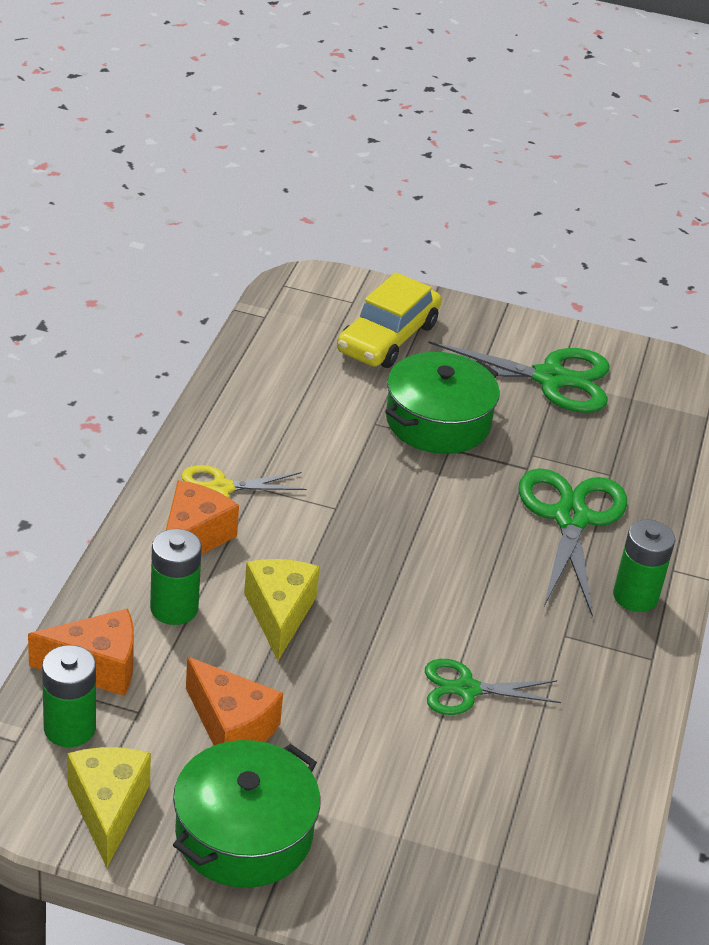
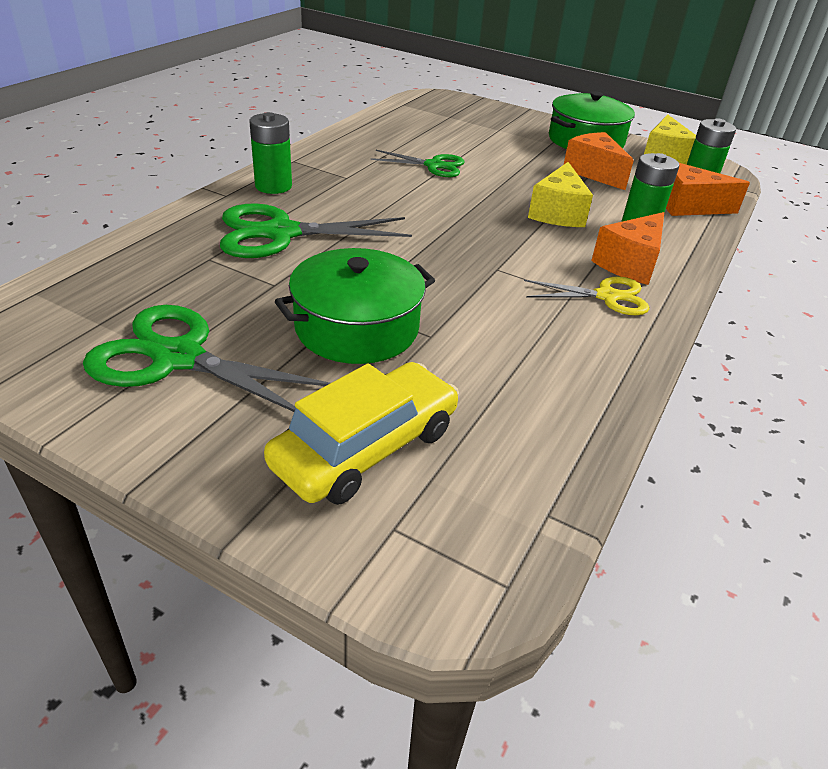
camera: 165 degrees left, 0 degrees up
(571, 518) = (281, 233): green scissors -> green scissors turned 60 degrees clockwise

